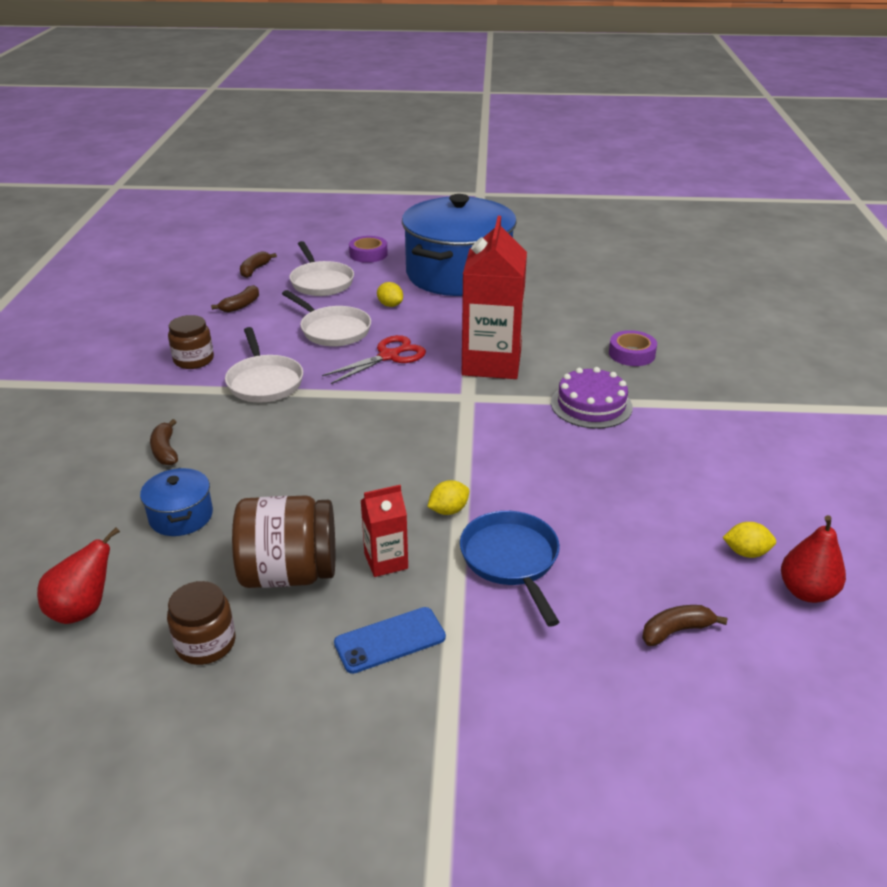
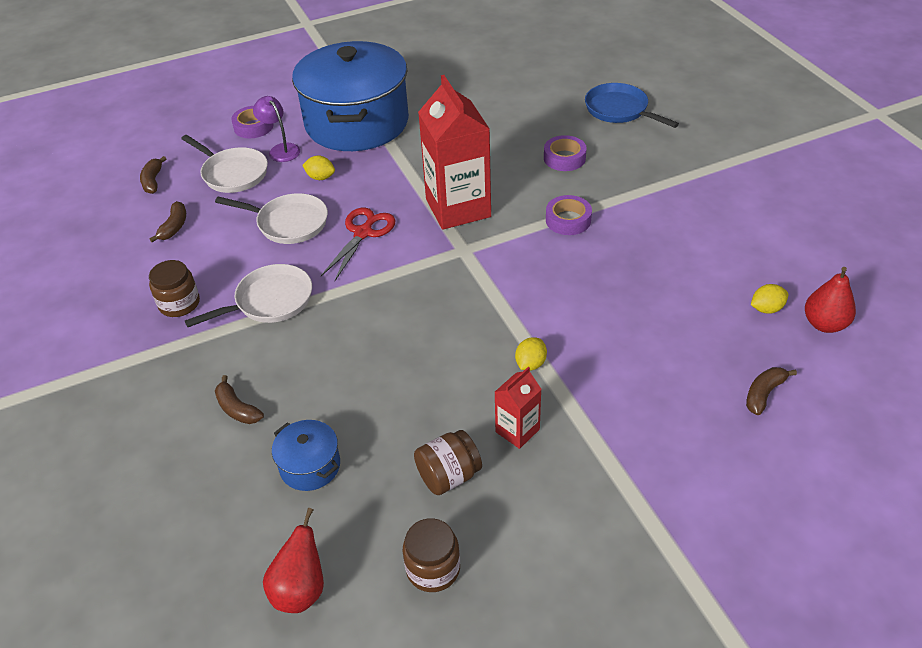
camera: 25 degrees left, 10 degrees up
(264, 381) = (269, 301): white pan -> white pan turned 75 degrees counterclockwise
(289, 573) = (448, 476): brown jar -> brown jar, size x0.63
(375, 276) = (281, 149): none -> purple lamp
(390, 640) = (574, 496): blue phone -> none
(511, 560) = (611, 387): blue pan -> blue pan (619, 110)
(591, 405) = (568, 220): purple cake -> purple tape

